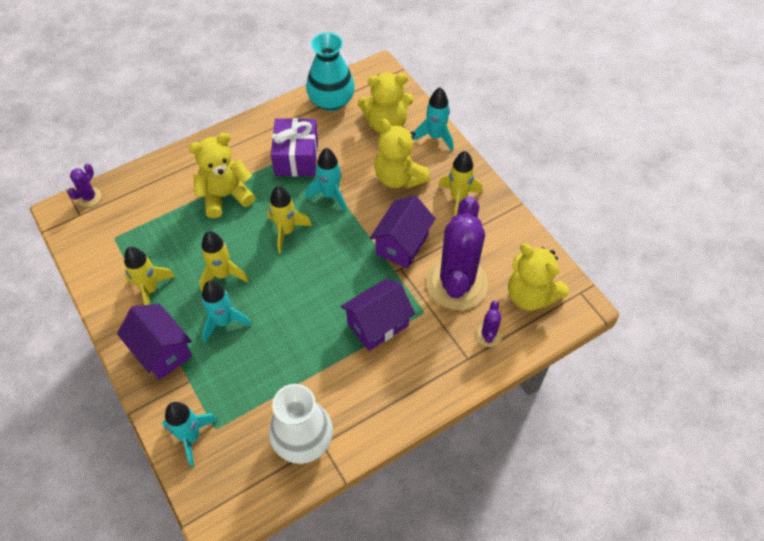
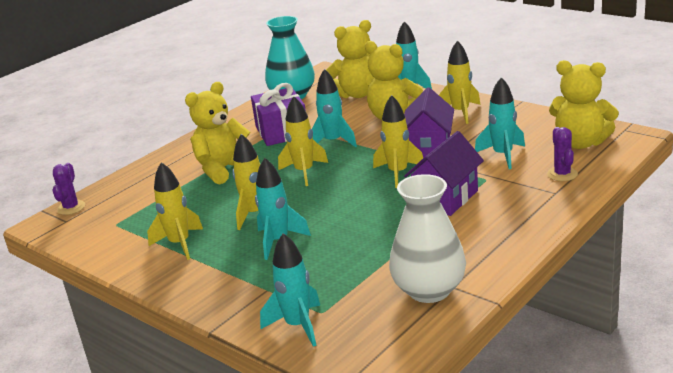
camera: 15 degrees left, 30 degrees down
(162, 351) = (221, 279): purple house -> none
(359, 269) = (398, 173): none -> yellow rocket
(456, 283) = (502, 155): purple cactus -> turquoise rocket

